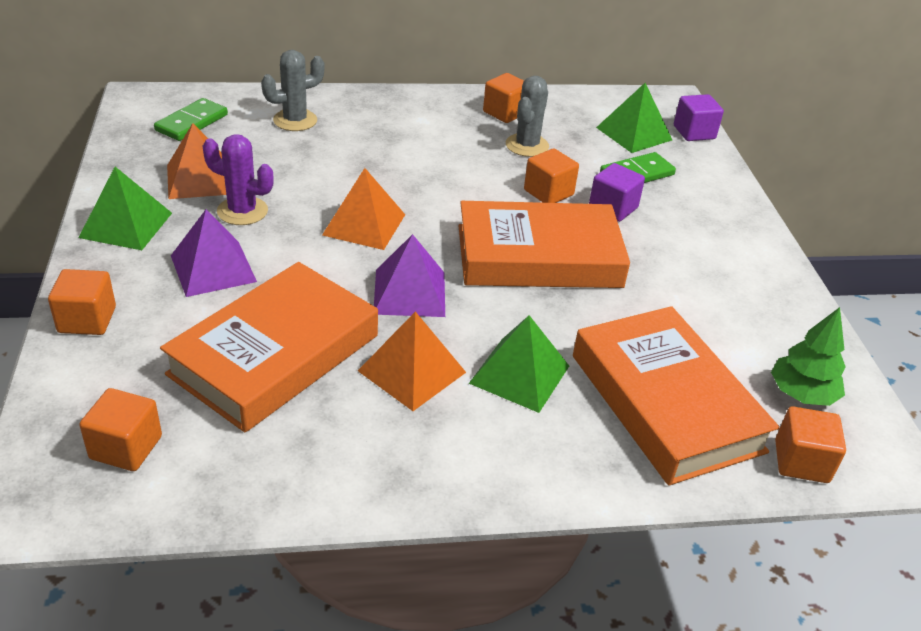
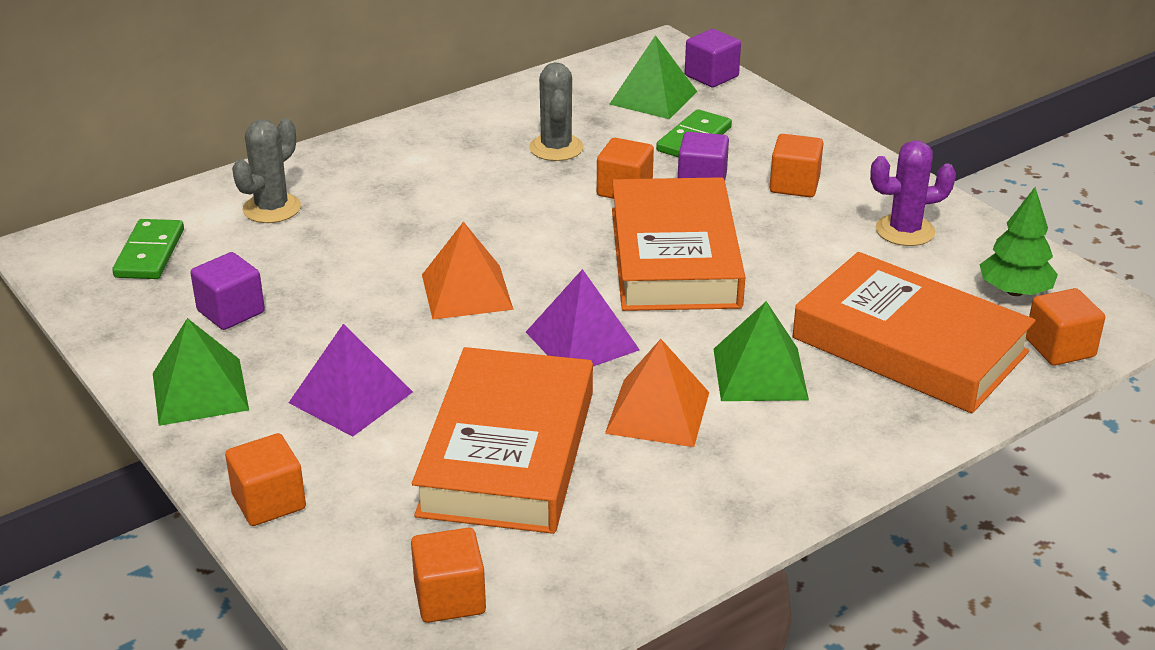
camera: 25 degrees left, 5 degrees down
(200, 179) = (231, 311): orange pyramid -> purple cube
(242, 211) = (318, 327): purple cactus -> purple cactus (905, 231)
(505, 113) = (499, 120): orange cube -> orange cube (794, 185)
(538, 256) = (674, 257): orange book -> orange book turned 60 degrees counterclockwise

